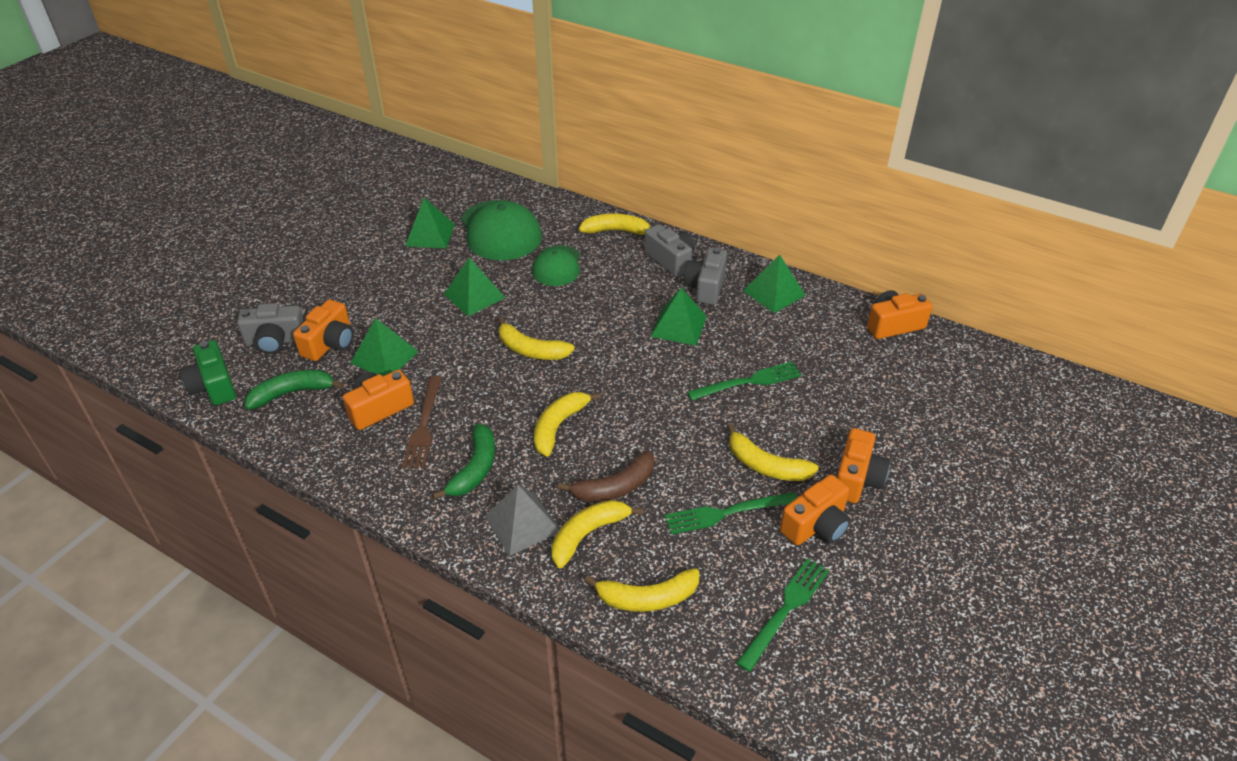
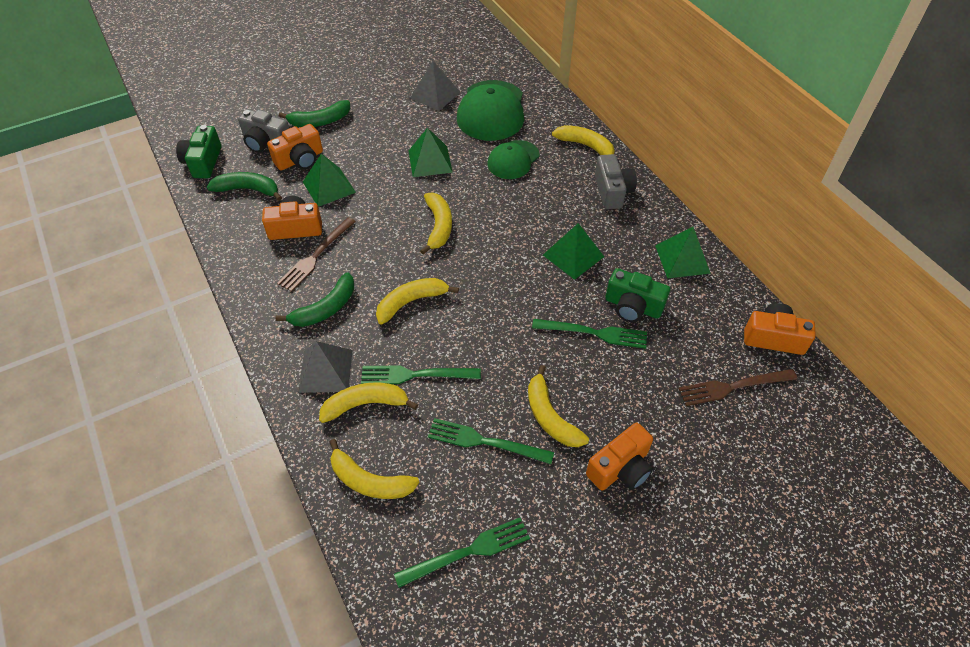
camera: 30 degrees right, 10 degrees up
(322, 300) = (320, 121): none -> green banana
(430, 235) = (435, 95): green pyramid -> grey pyramid
(531, 350) = (438, 226): yellow banana -> yellow banana turned 150 degrees counterclockwise
(615, 487) = (415, 375): brown banana -> green fork
(706, 287) = (624, 229): grey camera -> none
(763, 347) = (633, 306): none -> green camera
(816, 525) = (551, 492): orange camera -> none
(892, 375) = (733, 387): none -> brown fork

